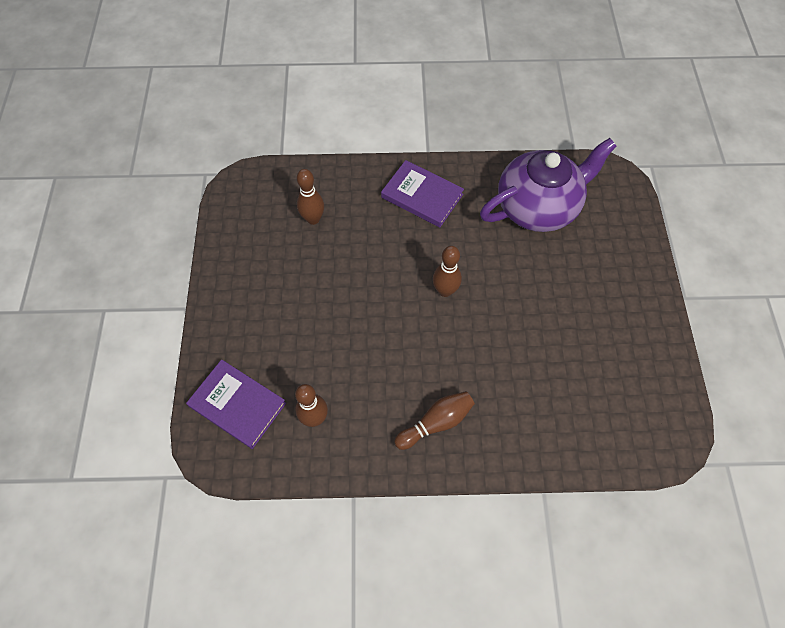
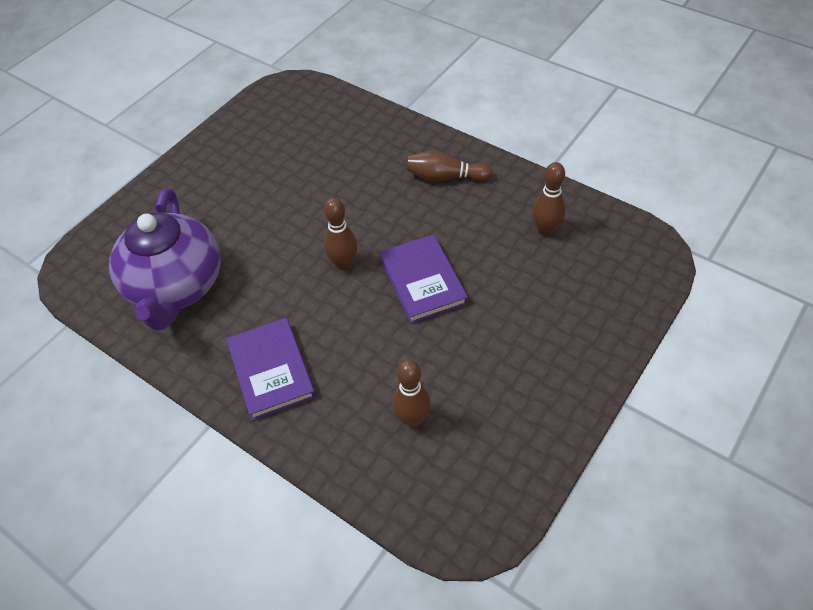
camera: 140 degrees left, 10 degrees down
(237, 405) = (612, 276): purple book -> purple book (422, 281)
(538, 207) = (176, 287): purple teapot -> purple teapot turned 105 degrees counterclockwise

